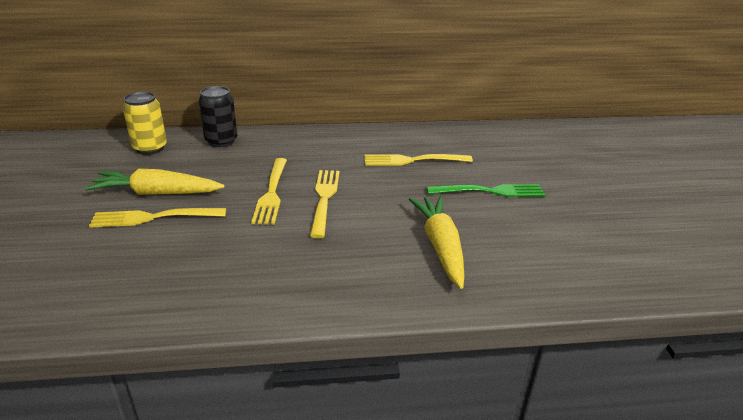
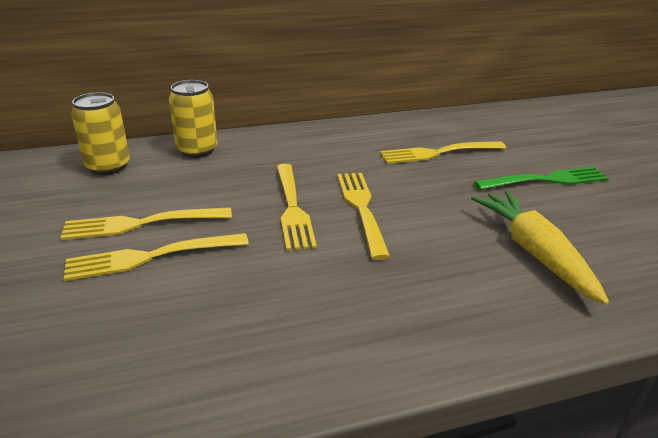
camera: 10 degrees left, 0 degrees up
(156, 193) = (141, 224): yellow carrot -> yellow fork
(221, 141) = (197, 150): black can -> yellow can

